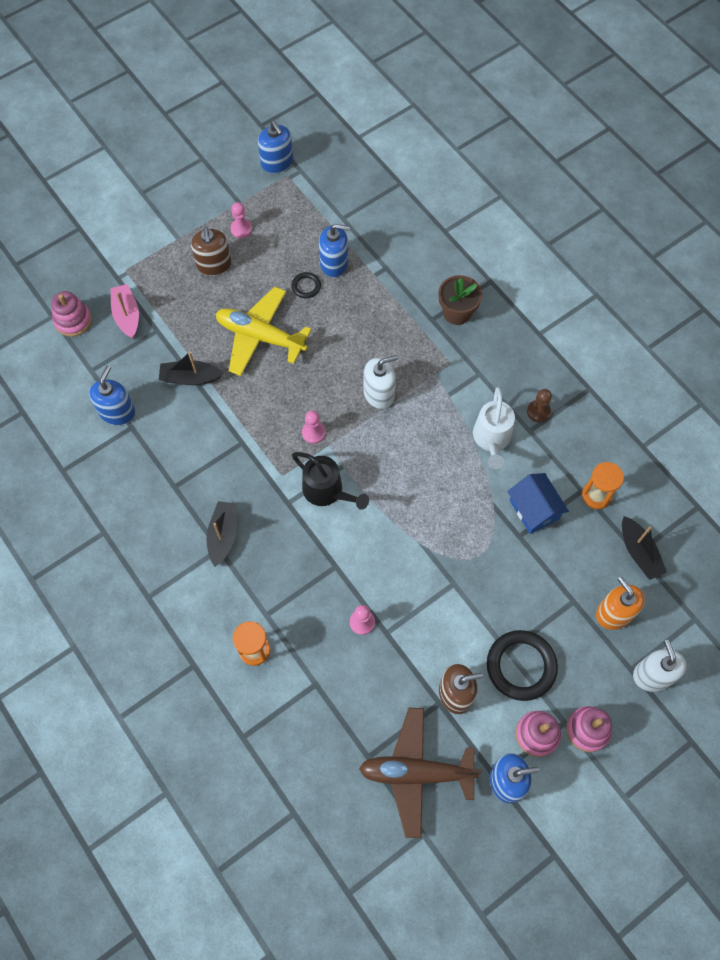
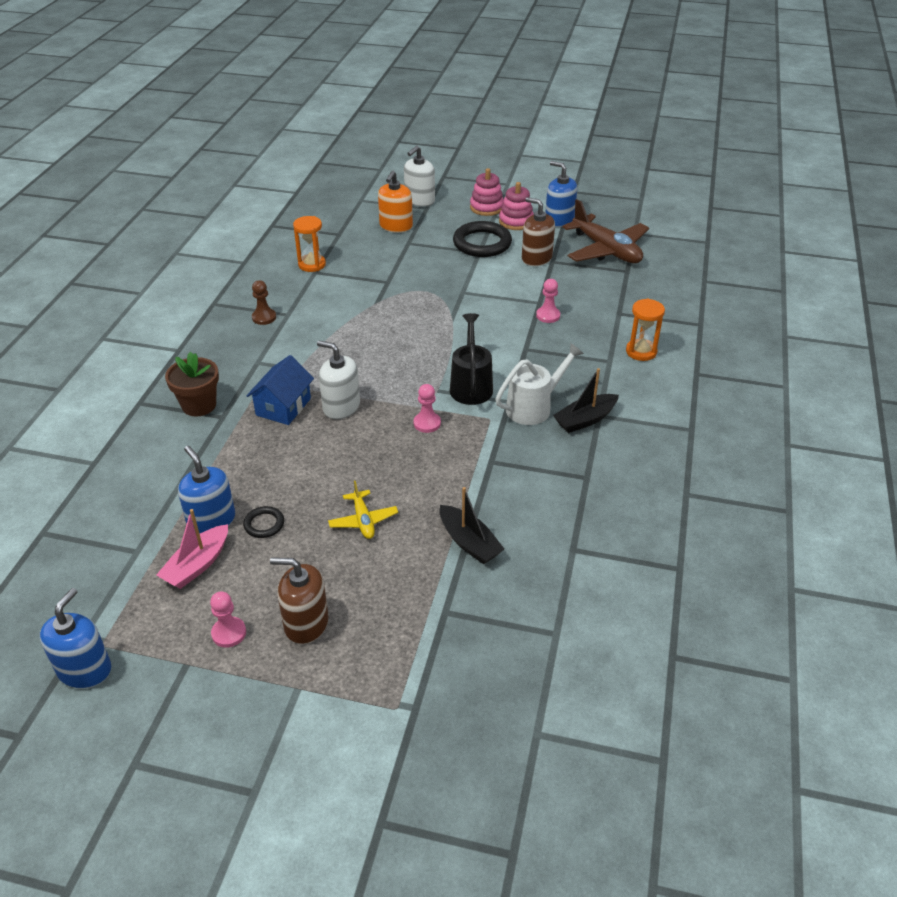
camera: 130 degrees left, 25 degrees down
(73, 320) = (518, 705): pink stacking toy -> none
(117, 412) = (572, 573): blue soap dispenser -> none
(127, 315) = (455, 654): pink boat -> pink boat (197, 565)
(214, 264) = (306, 623): brown soap dispenser -> brown soap dispenser turned 120 degrees counterclockwise
(260, 337) = (363, 520): yellow plane -> yellow plane, size x0.50
(492, 439) = (318, 328): white watering can -> white watering can (534, 407)
(534, 509) = (357, 284): blue house -> blue house (283, 407)
(638, 552) = (337, 233): black boat -> none

